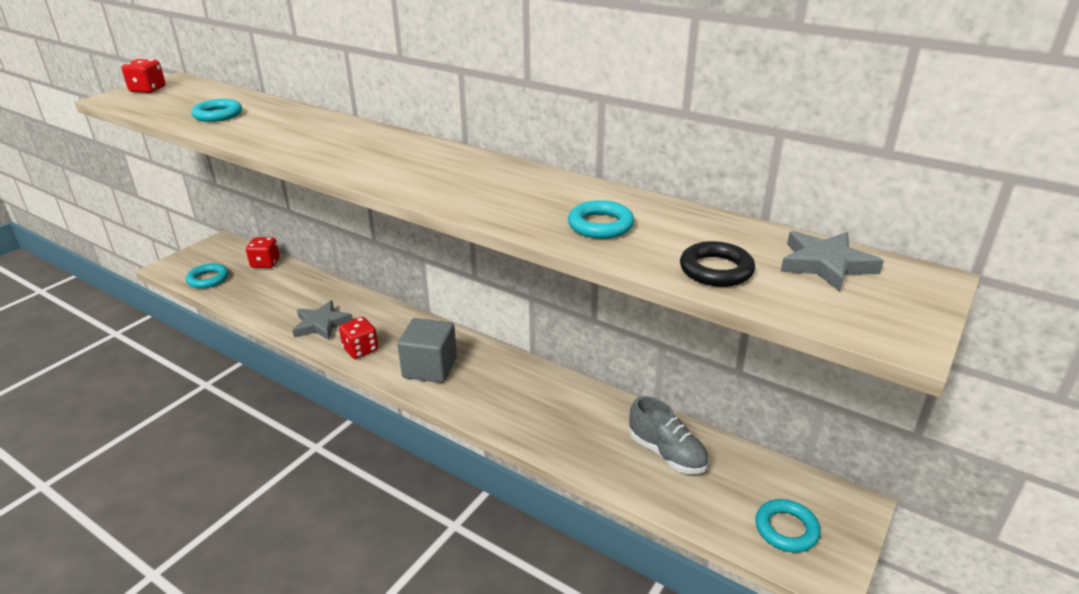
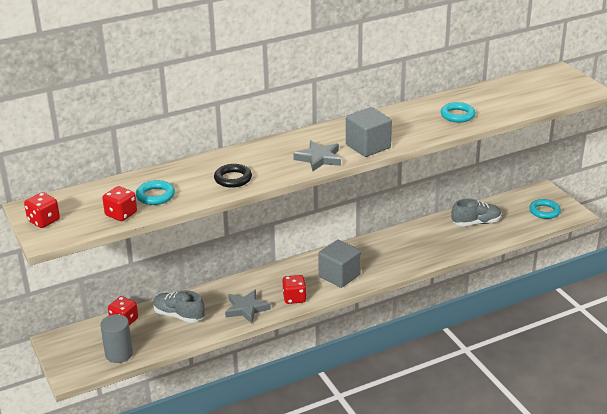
camera: 60 degrees left, 0 degrees up
(170, 111) = (121, 214): none -> red dice
(208, 279) = (119, 354): turquoise ring -> grey cylinder
(288, 288) = (179, 315): none -> grey shoe
(426, 186) = (368, 146): none -> grey cube
(716, 270) = (519, 104): black ring -> black ring (233, 179)
(825, 264) = (533, 83): grey star -> grey star (319, 158)

